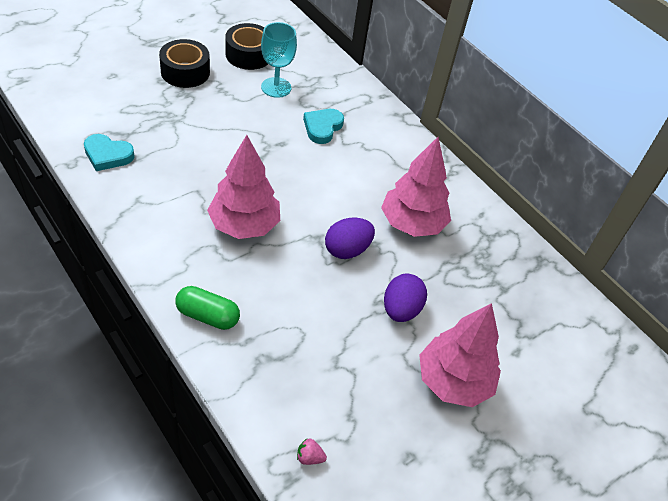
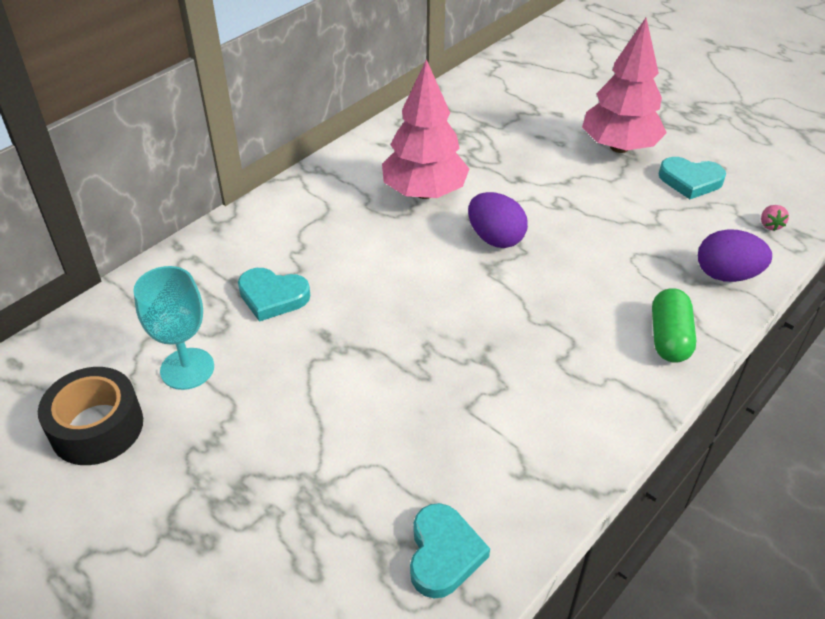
camera: 95 degrees left, 5 degrees down
(185, 72) = (171, 510): black tape -> none
(244, 225) = (507, 338): pink tree -> none
(390, 420) = (690, 181): none -> turquoise heart
(401, 310) = (556, 188): purple egg -> purple egg (726, 275)

